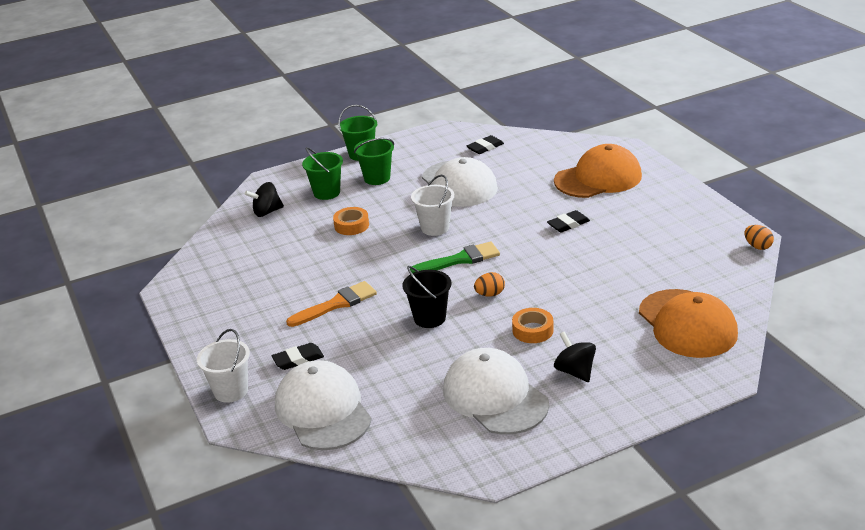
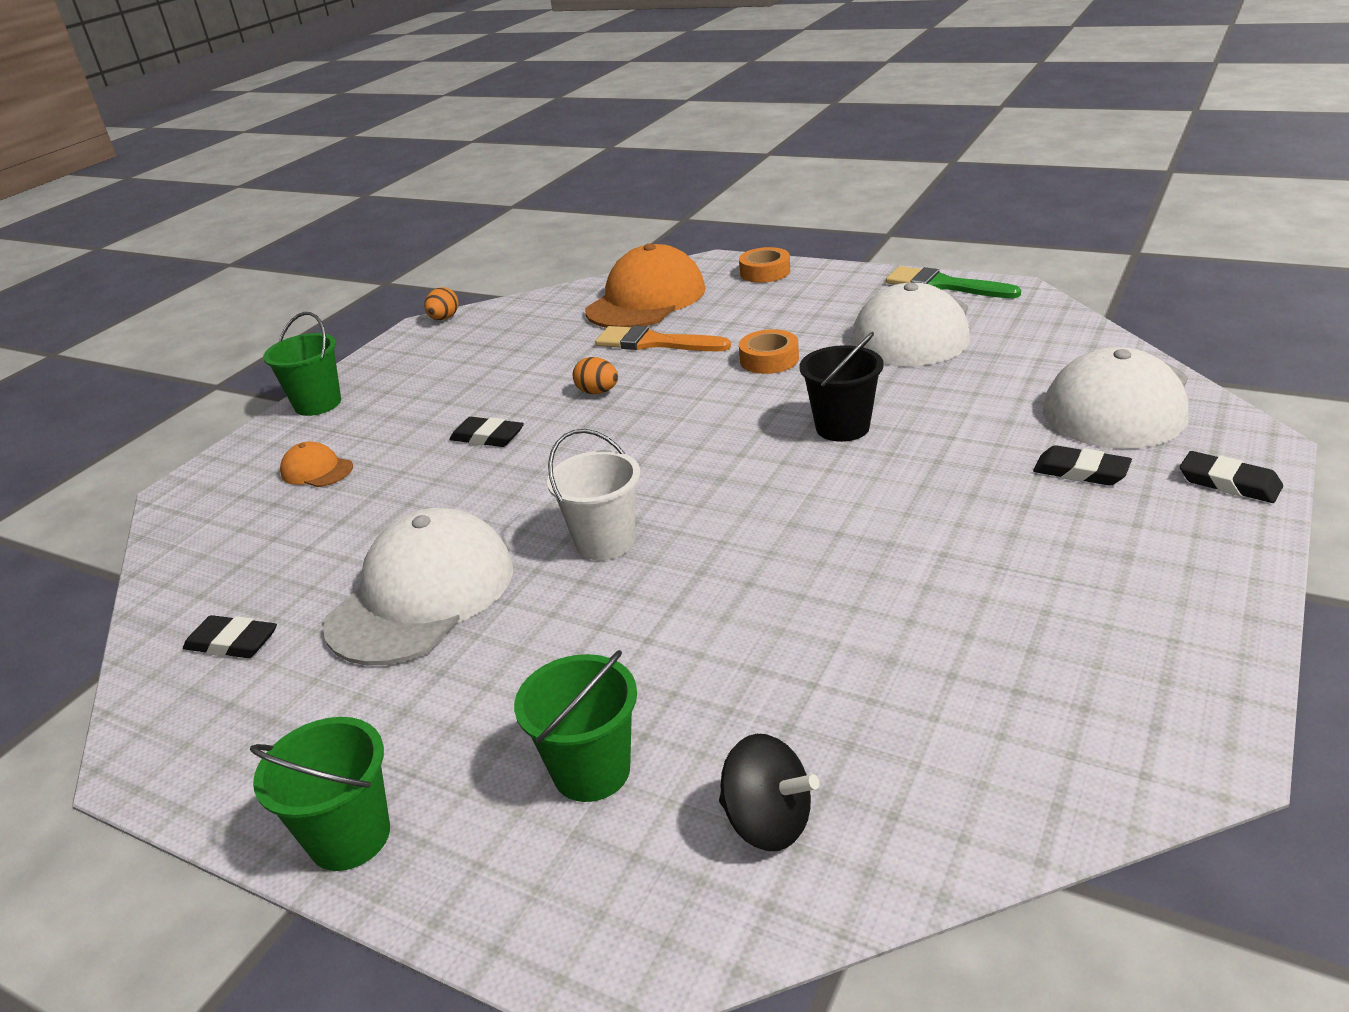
camera: 125 degrees left, 0 degrees up
(231, 391) = (1229, 483): white bucket -> black eraser
(336, 304) = (926, 514): orange brush -> orange brush (654, 343)
(351, 225) = (690, 642): orange tape -> orange tape (765, 272)
(377, 178) = (465, 726): green bucket -> green bucket (318, 404)
(460, 260) = (675, 473): green brush -> green brush (944, 285)
(490, 294) = (732, 414): orange egg -> orange egg (598, 392)
(575, 371) = (807, 314): black spinning top -> none
(598, 178) = (316, 470): orange cap -> orange cap, size x0.45

